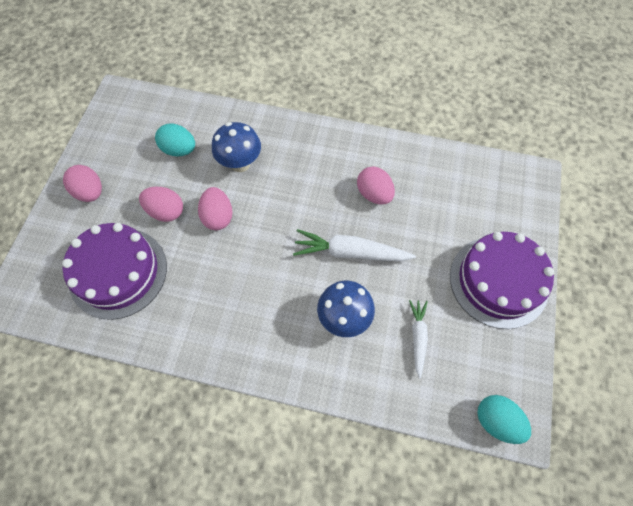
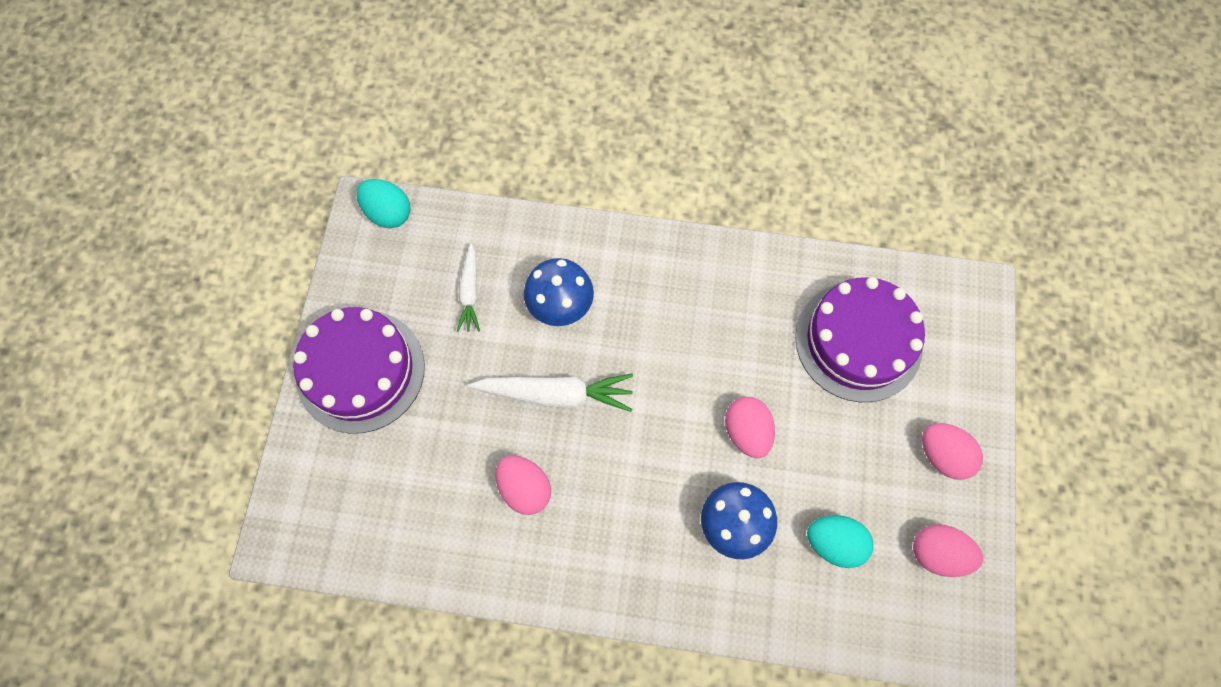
camera: 175 degrees right, 5 degrees up
(166, 211) = (822, 434): pink egg -> pink egg (937, 553)

